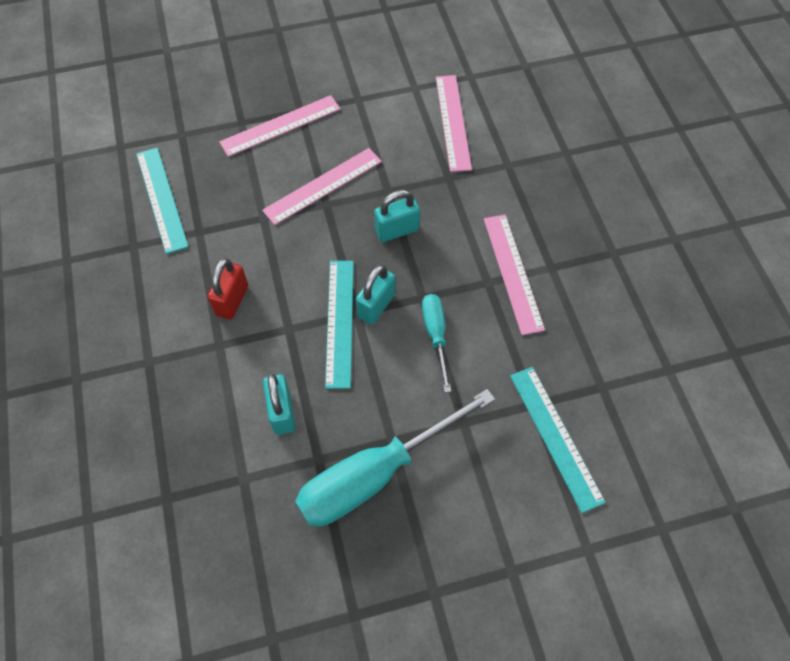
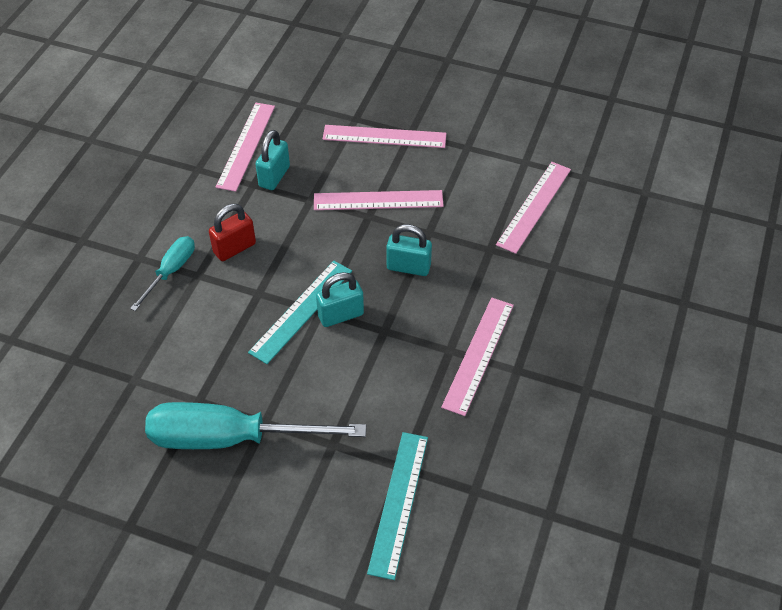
camera: 35 degrees right, 10 degrees down
(162, 199) = (246, 146): turquoise ruler -> pink ruler
(282, 412) = (201, 350): turquoise padlock -> turquoise padlock (274, 176)
(435, 335) = (369, 365): turquoise screwdriver -> turquoise screwdriver (171, 271)

